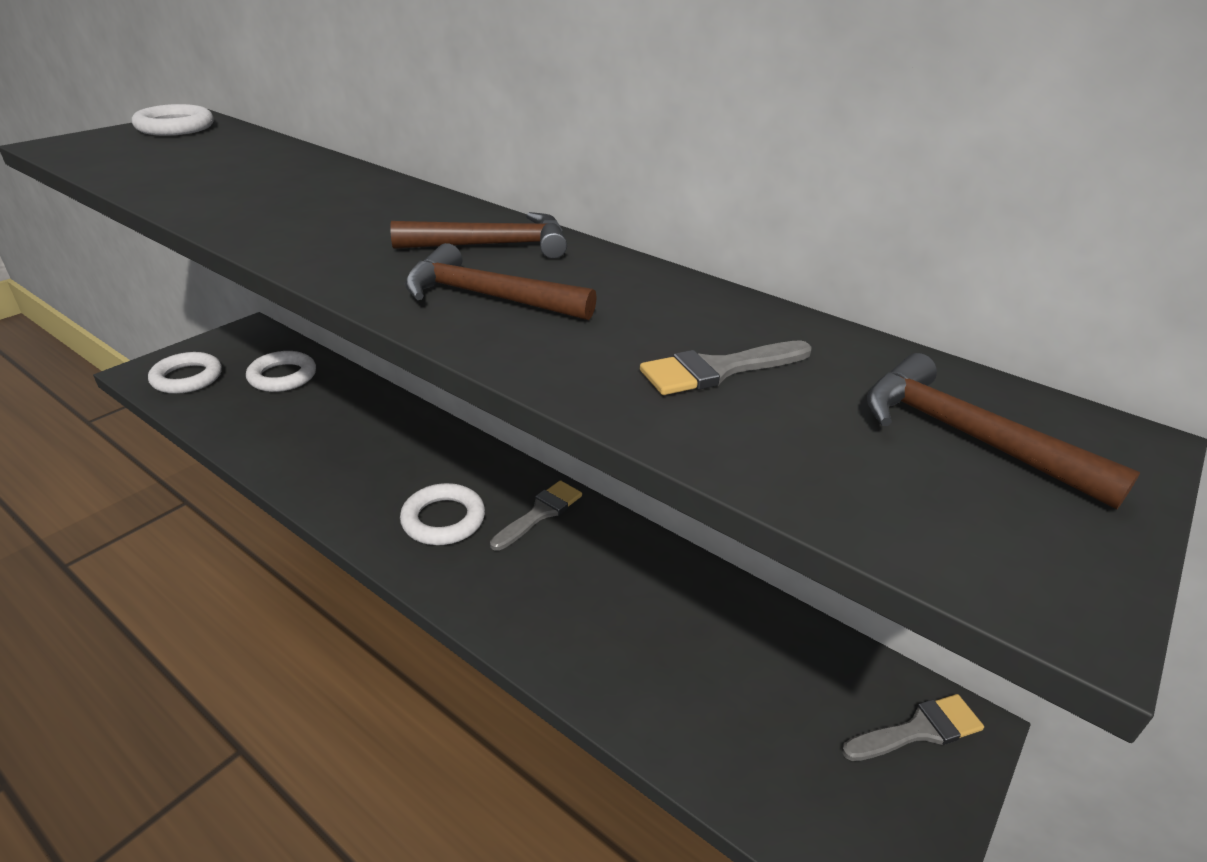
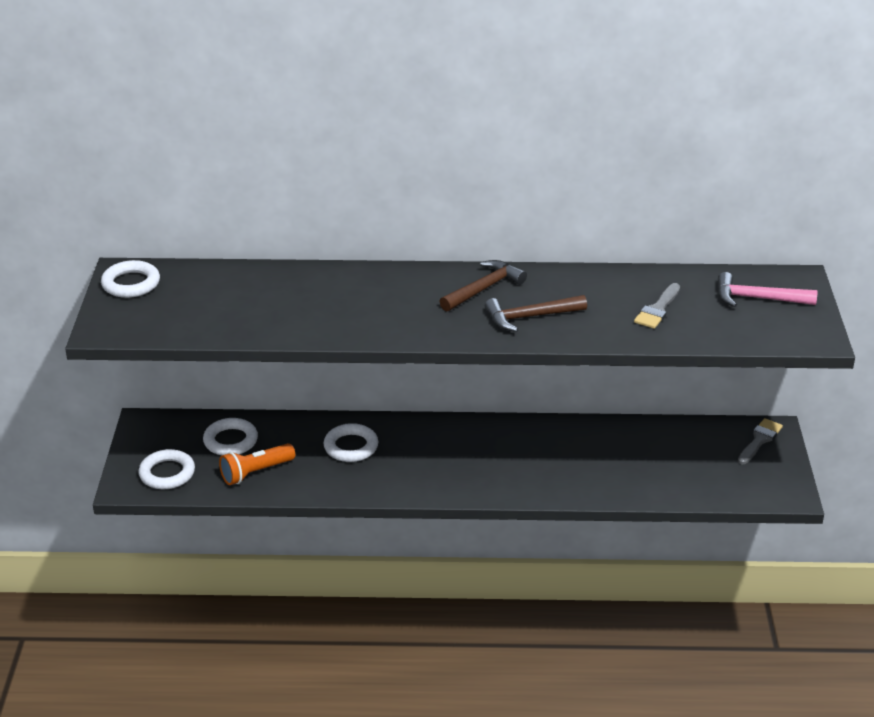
camera: 35 degrees left, 0 degrees up
(250, 415) = (256, 472): none -> orange flashlight
(443, 519) = (461, 466): white ring -> white ring (351, 447)
(540, 513) = (505, 437): grey brush -> none
(966, 436) = (757, 298): brown hammer -> pink hammer

